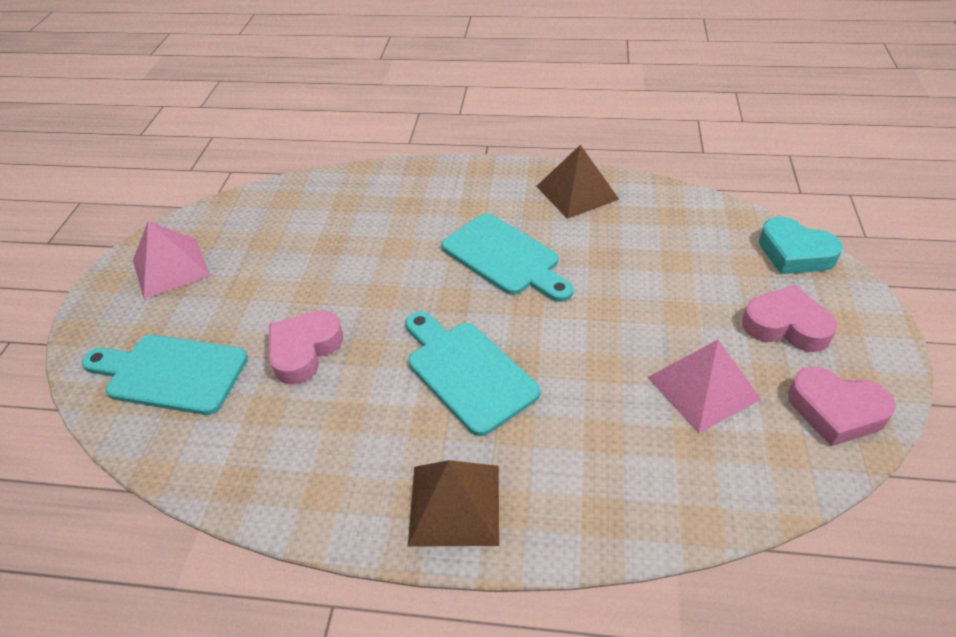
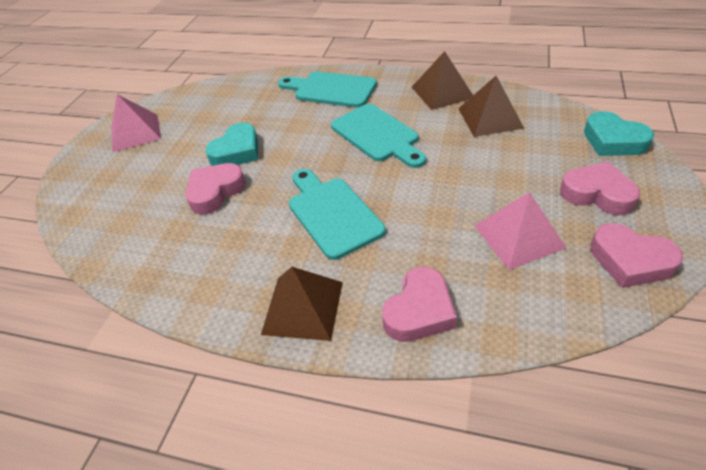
camera: 10 degrees right, 0 degrees up
(171, 373) = (118, 202): turquoise cutting board -> turquoise cutting board (331, 89)
(321, 290) = (237, 151): none -> turquoise heart
(600, 496) = (419, 311): none -> pink heart
(643, 227) = (490, 118): none -> brown pyramid

